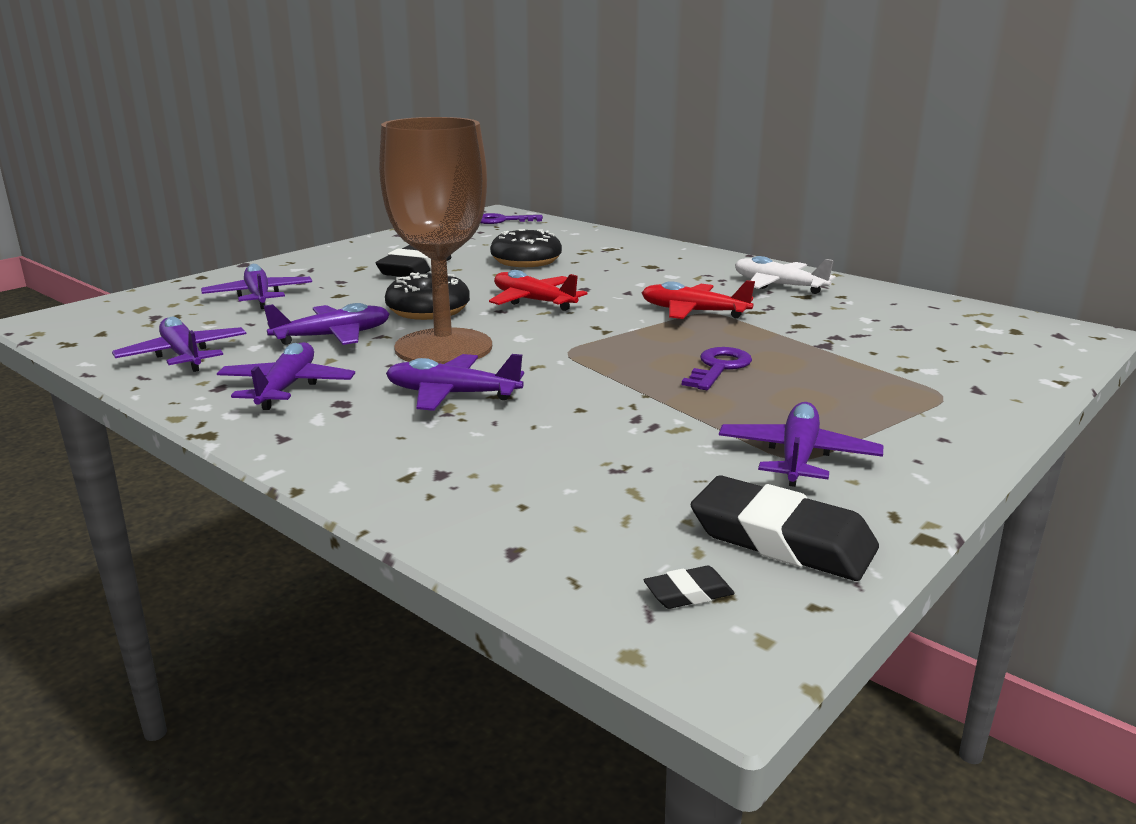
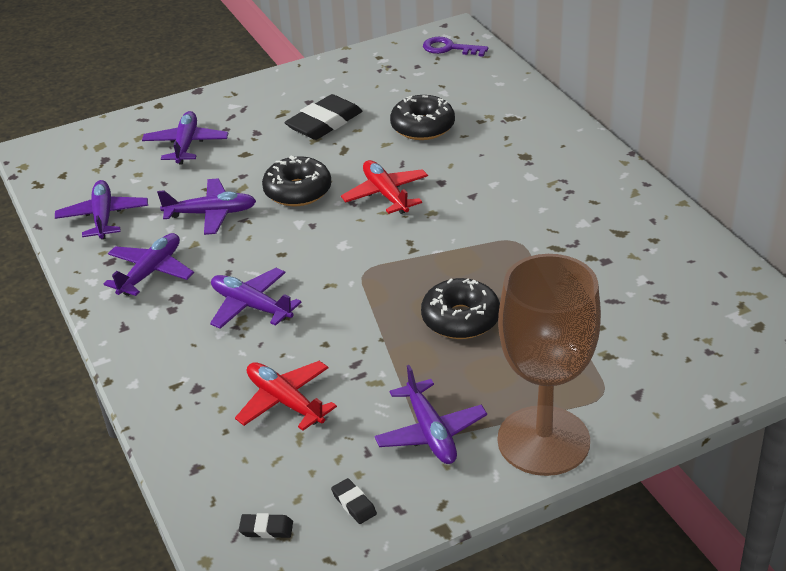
camera: 25 degrees right, 15 degrees up
(443, 347) = (279, 246): brown goblet -> brown goblet (543, 441)
(693, 312) = (502, 238): red plane -> red plane (284, 401)
(719, 368) = (460, 319): purple key -> black donut
(778, 285) = (611, 211): white plane -> none
(782, 539) = (354, 504): black eraser -> black eraser, size x0.45
(798, 456) = (430, 432): purple plane -> purple plane turned 120 degrees clockwise

